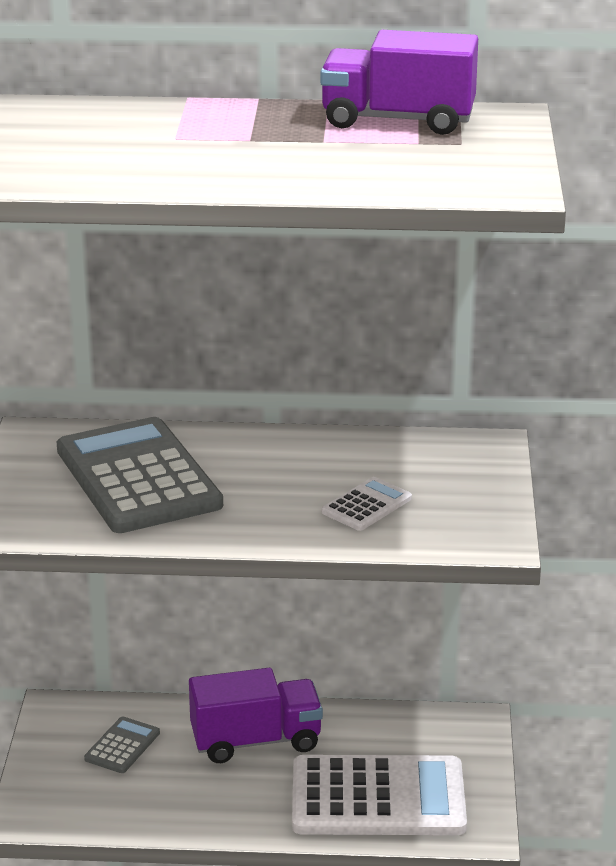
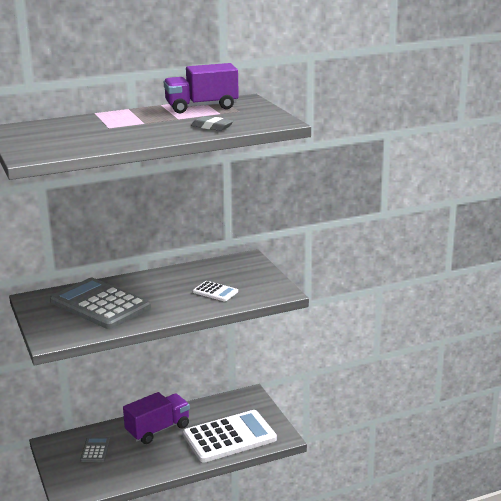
camera: 25 degrees left, 5 degrees down
(365, 174) = (212, 127): none -> grey eraser
(366, 505) = (215, 292): white calculator -> white calculator turned 105 degrees clockwise

